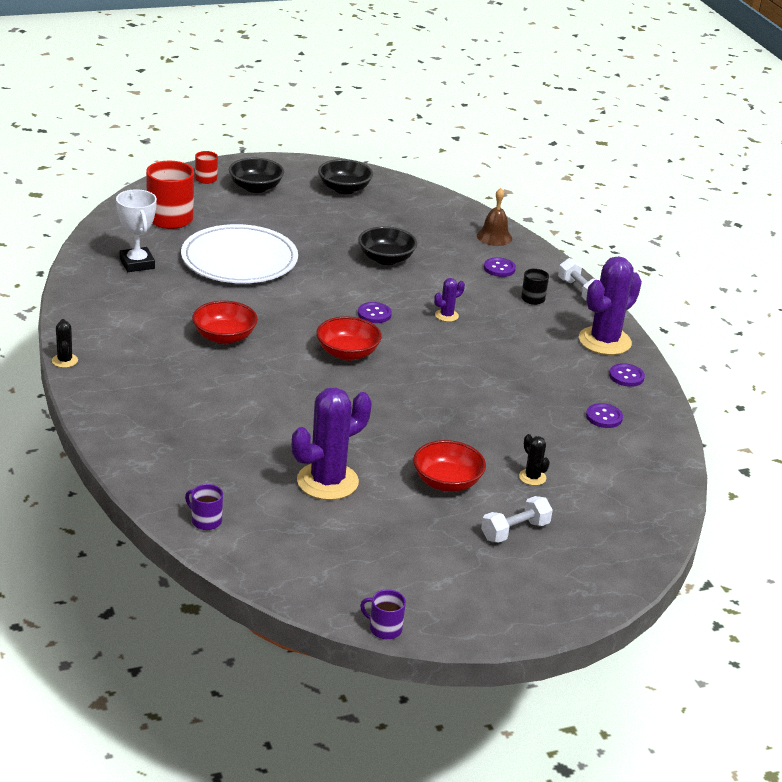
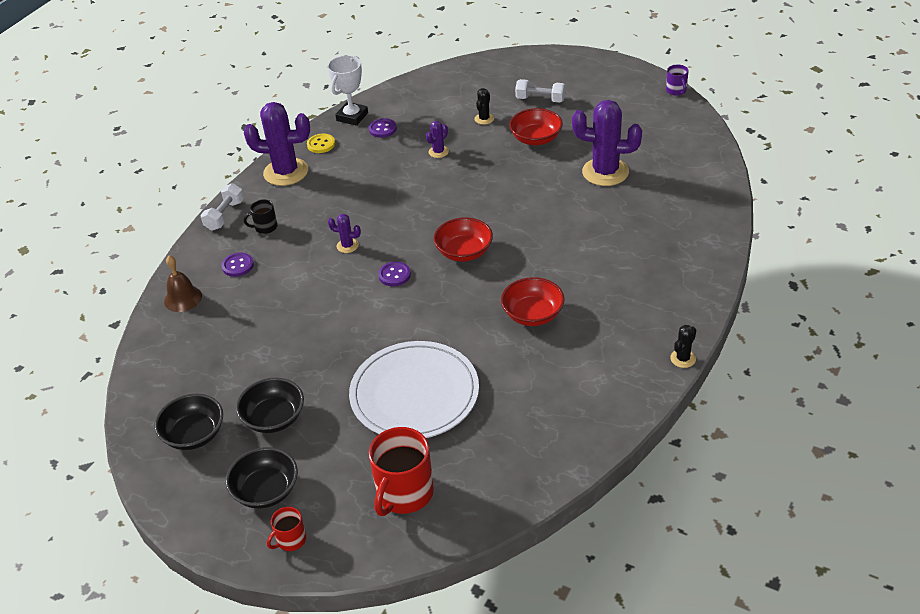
camera: 125 degrees left, 10 degrees up
(137, 264) = (508, 442): white trophy -> white trophy (352, 117)
(205, 521) = (709, 184): purple mug -> none
(386, 259) = (300, 324): black bowl -> black bowl (274, 418)
(514, 422) = (438, 152): none -> purple cactus
(626, 376) = (321, 144): purple button -> yellow button

